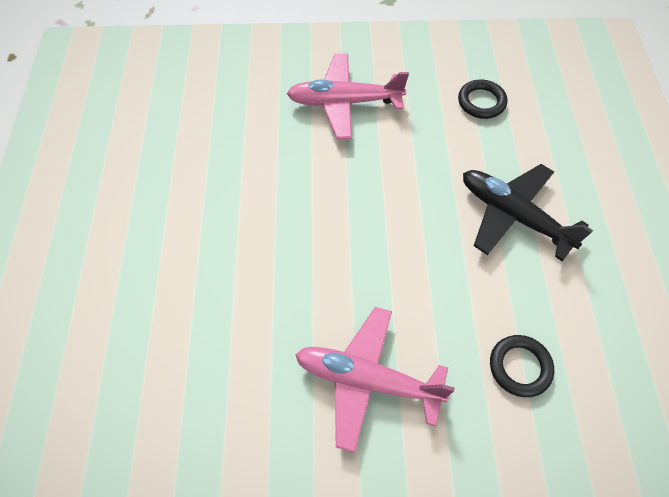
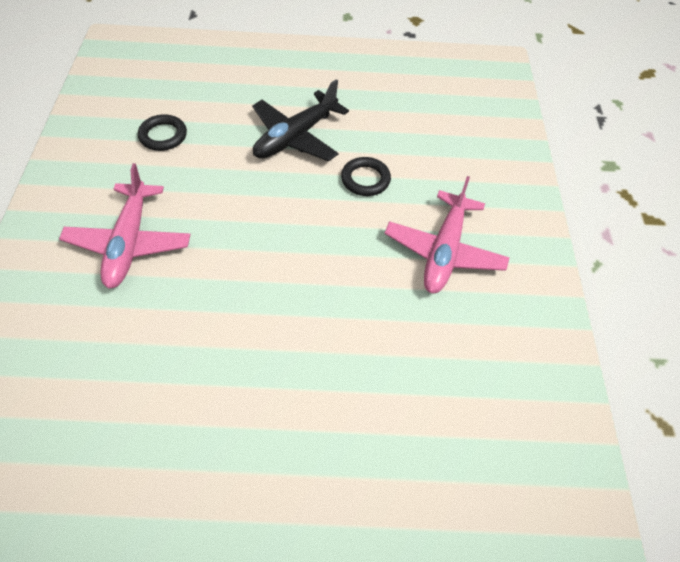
camera: 90 degrees left, 5 degrees down
(520, 367) = (429, 157): black ring -> black ring (365, 179)

